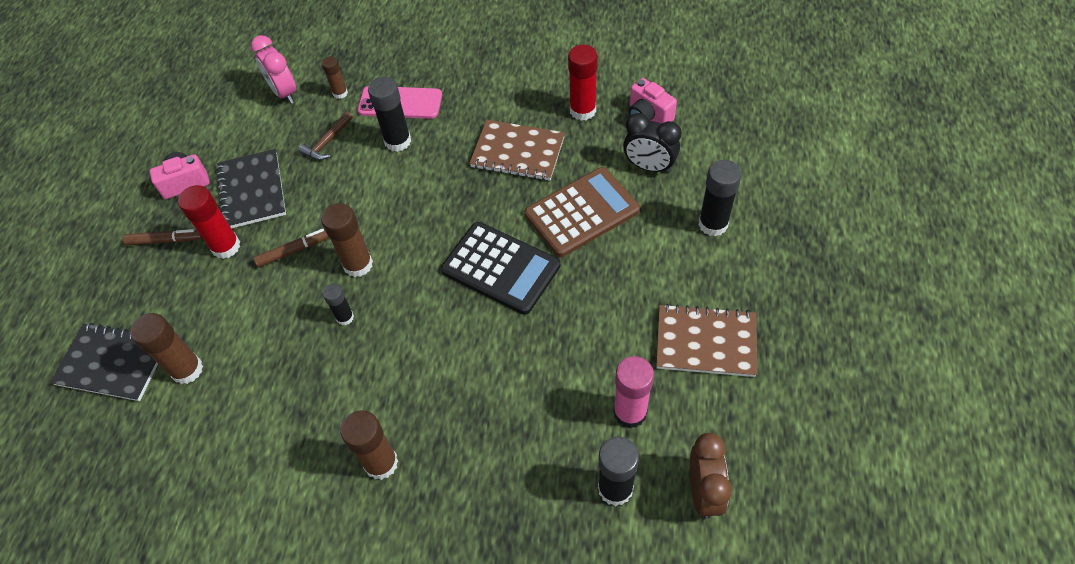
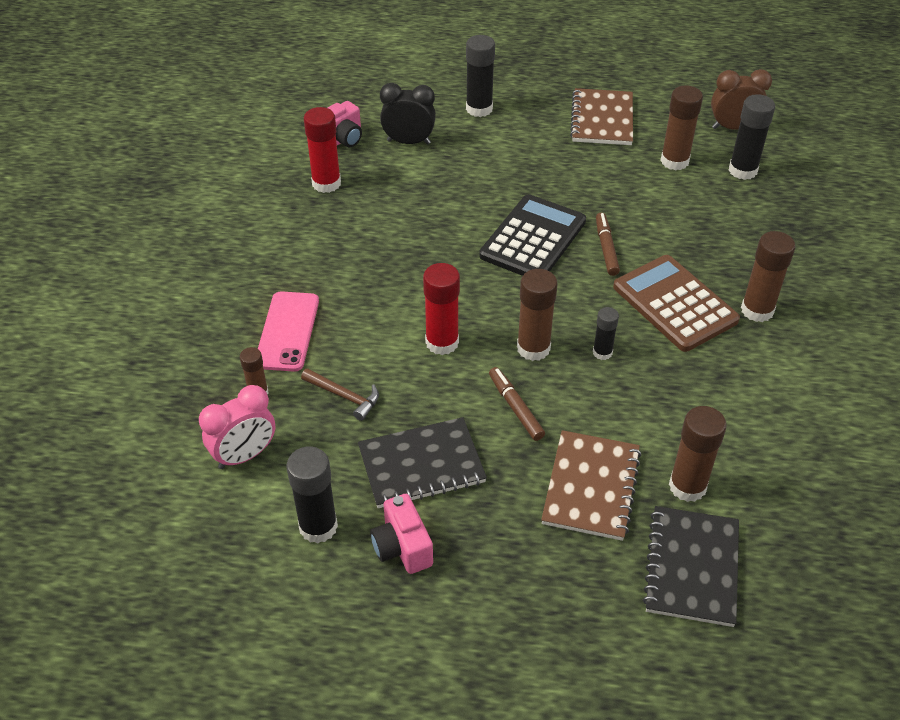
camera: 95 degrees left, 10 degrees down
(166, 240) = (502, 550): brown marker -> brown marker (606, 248)
(226, 246) = (511, 479): red glue stick -> red glue stick (442, 342)
(398, 141) = (352, 329): black glue stick -> black glue stick (318, 527)
(518, 152) = (380, 230): brown notebook -> brown notebook (591, 487)
(582, 212) = (464, 185): brown calculator -> brown calculator (675, 304)
(630, 412) = (674, 161): pink glue stick -> brown glue stick
(649, 166) = (408, 142): black clock -> black clock turned 105 degrees counterclockwise

